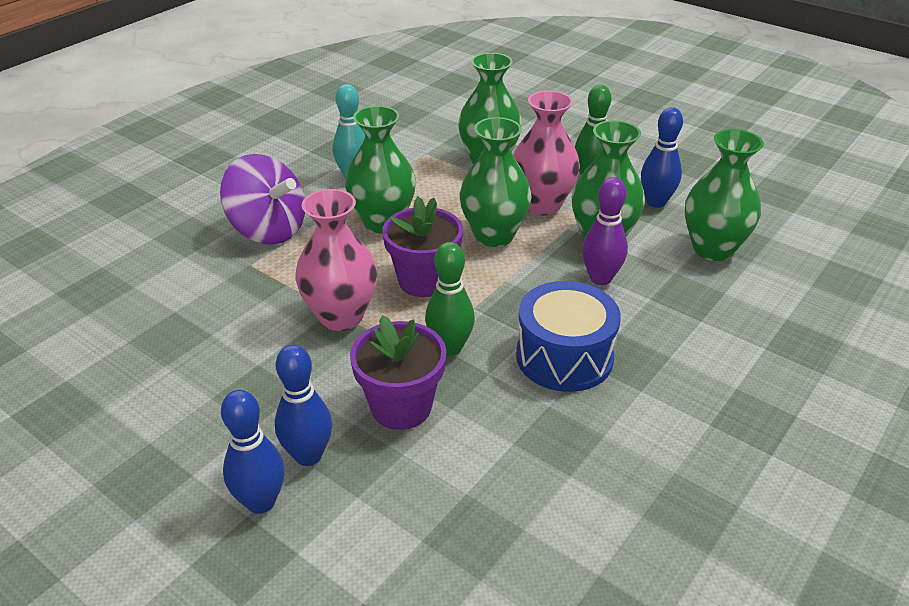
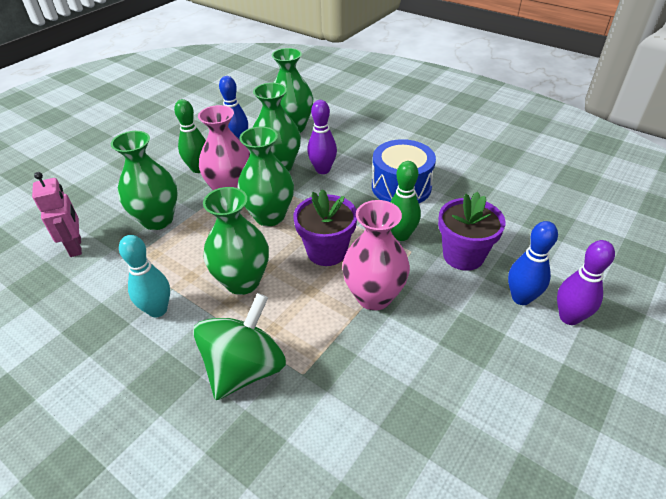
camera: 90 degrees left, 5 degrees up
(261, 502) = (569, 317): blue bowling pin -> purple bowling pin
(268, 230) = (245, 368): purple spinning top -> green spinning top
(448, 123) = (76, 247): none -> pink robot

